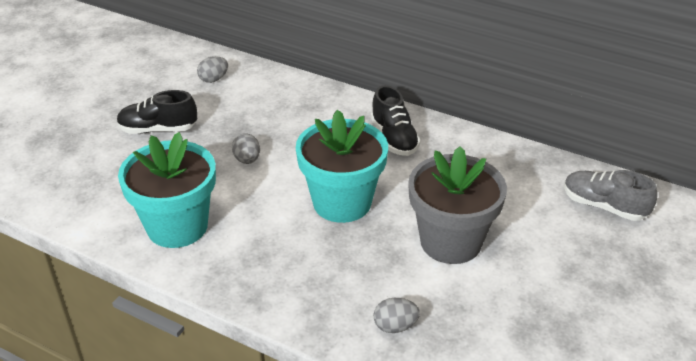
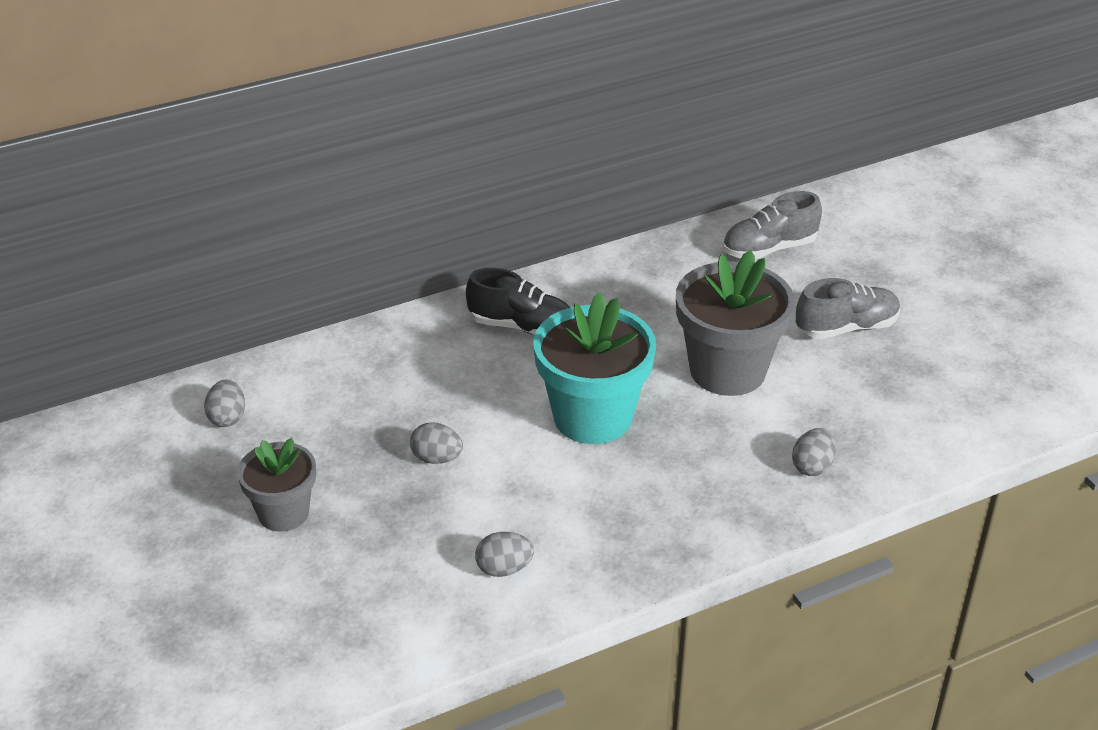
camera: 55 degrees left, 0 degrees up
(158, 129) = (283, 513): black shoe -> grey flower pot
(177, 226) = (504, 569): turquoise flower pot -> grey egg
(566, 282) = (846, 328): none -> grey shoe

